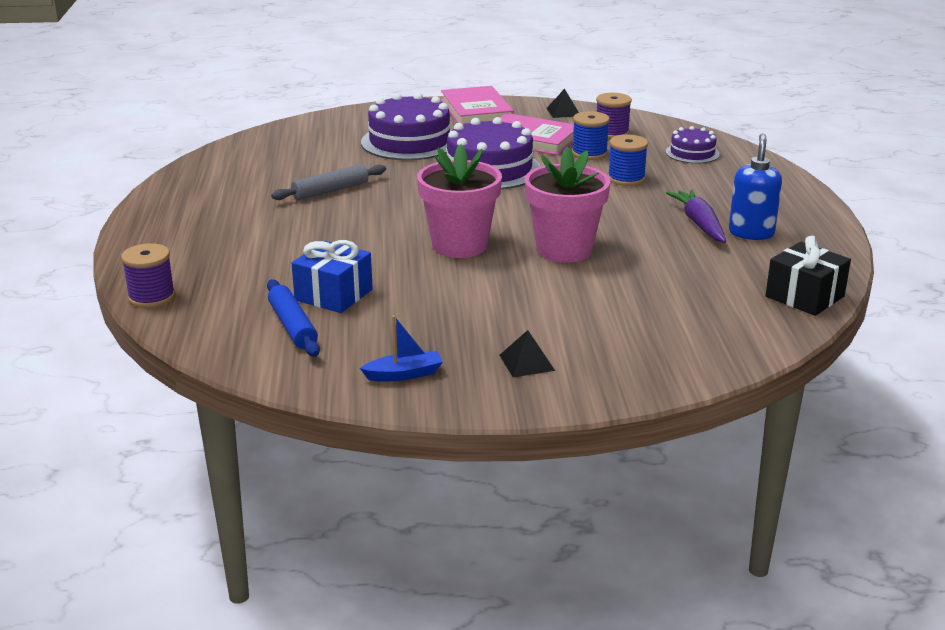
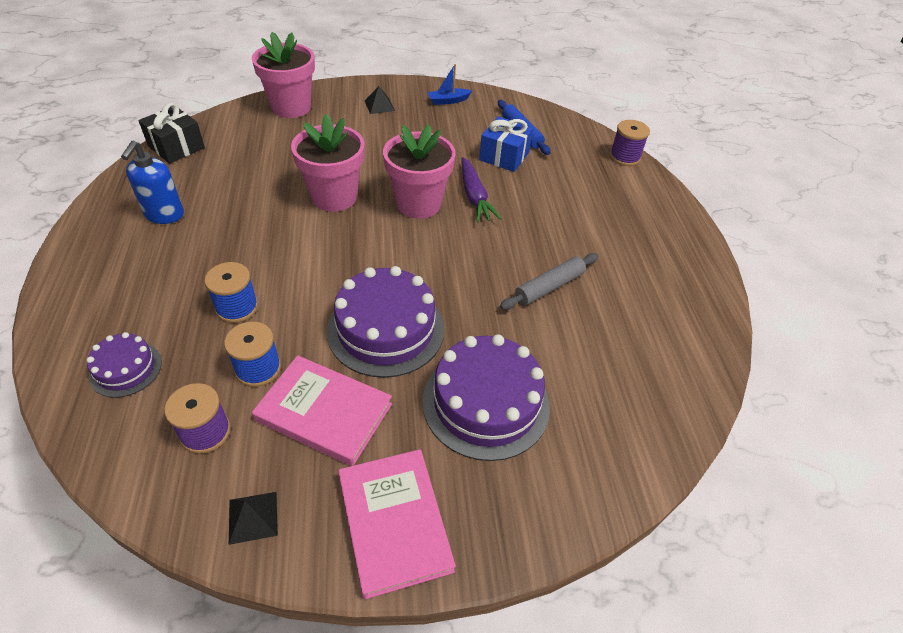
camera: 175 degrees right, 20 degrees up
(675, 355) = (291, 107): none -> pink flower pot
(699, 224) = (203, 228): purple carrot -> purple carrot (474, 197)

